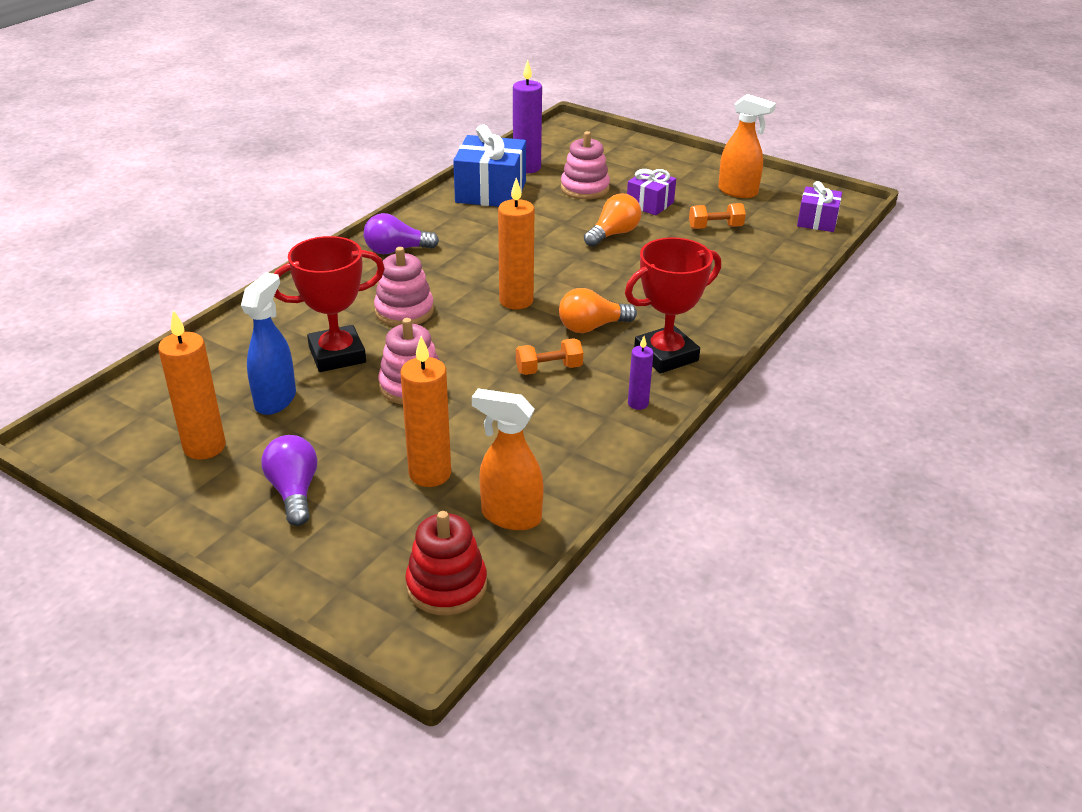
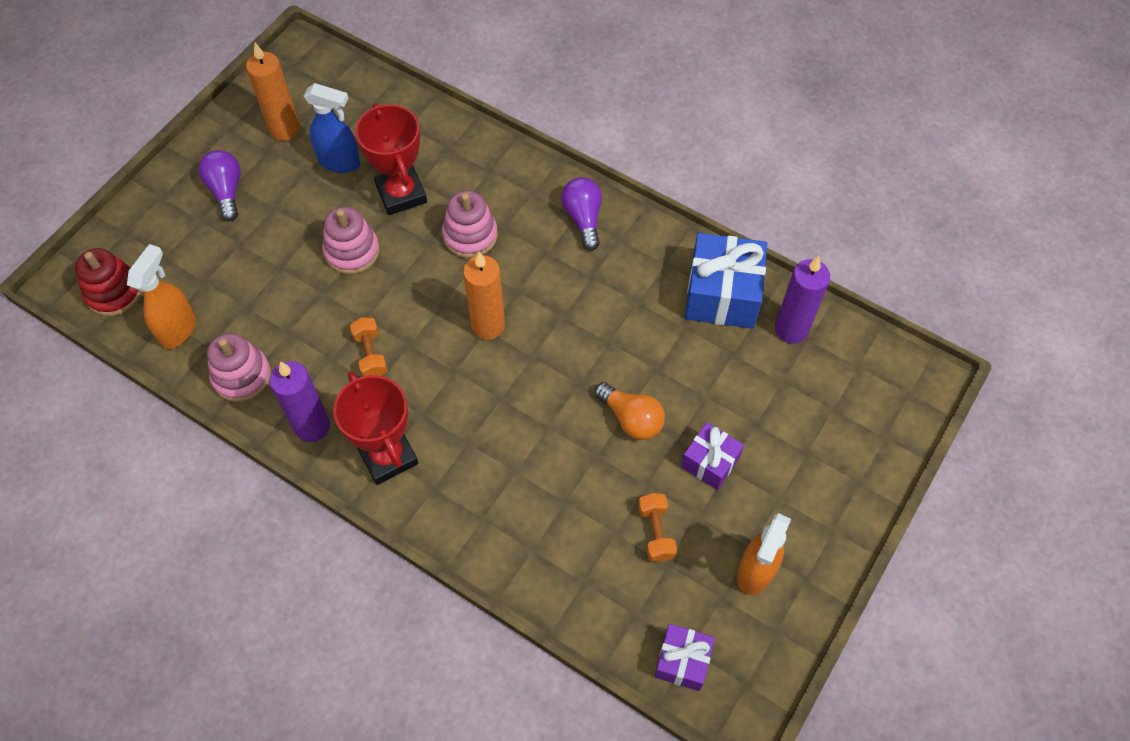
camera: 90 degrees right, 25 degrees up
(294, 492) = (226, 191): purple light bulb -> purple light bulb turned 90 degrees counterclockwise
(430, 474) = (235, 273): orange candle -> none
(585, 188) = (743, 391): pink stacking toy -> pink stacking toy (242, 376)
(592, 327) = (439, 392): orange light bulb -> none
(638, 403) = (312, 426): purple candle -> purple candle, size x1.85

